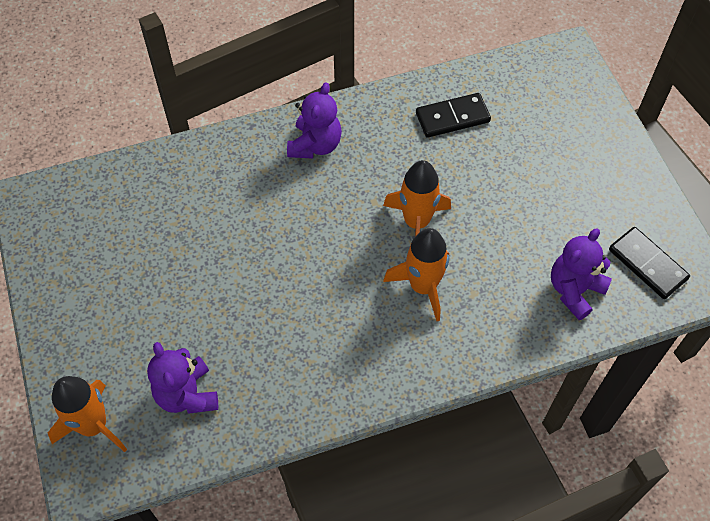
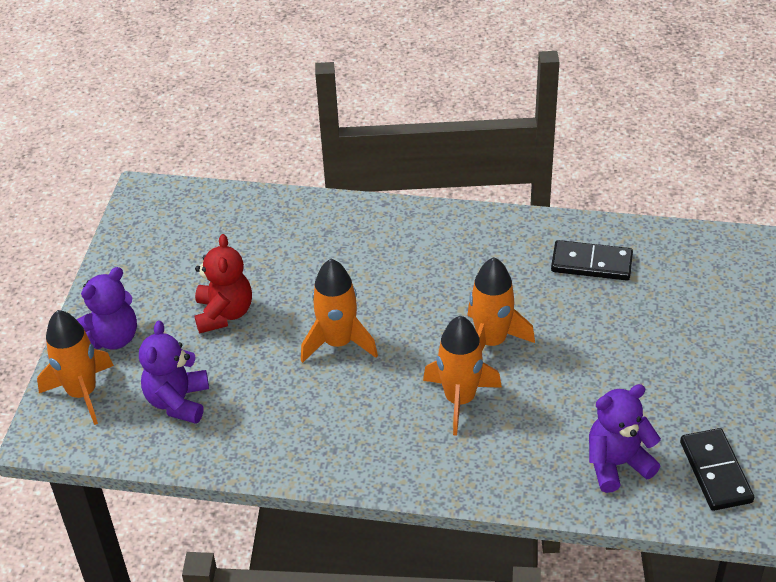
camera: 30 degrees right, 15 degrees down
(175, 290) = (224, 313): none -> red teddy bear
(292, 276) = (338, 343): none -> orange rocket
(315, 145) = (435, 240): purple teddy bear -> purple teddy bear (112, 338)

